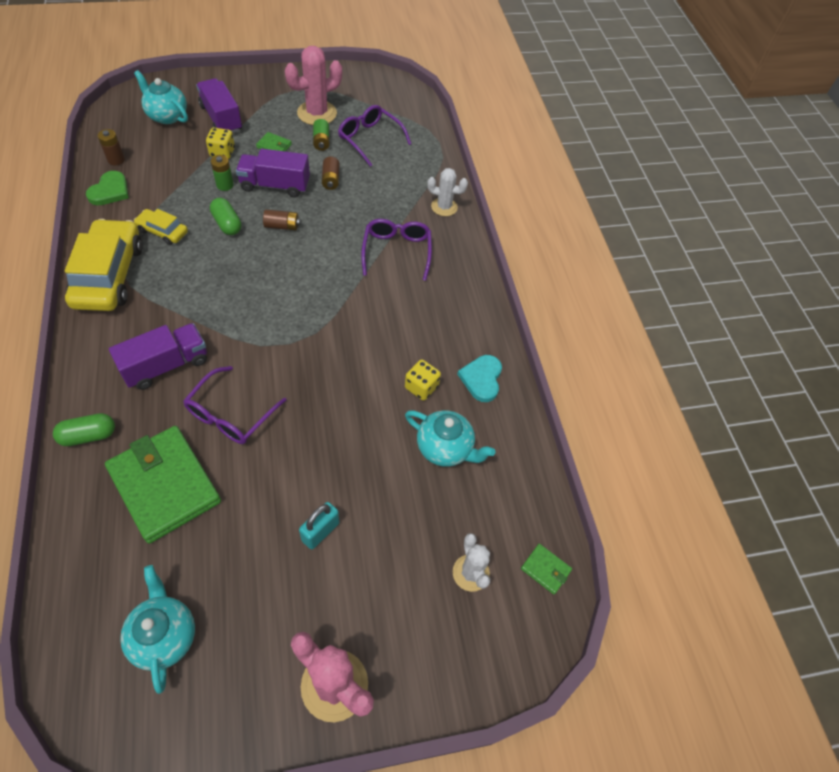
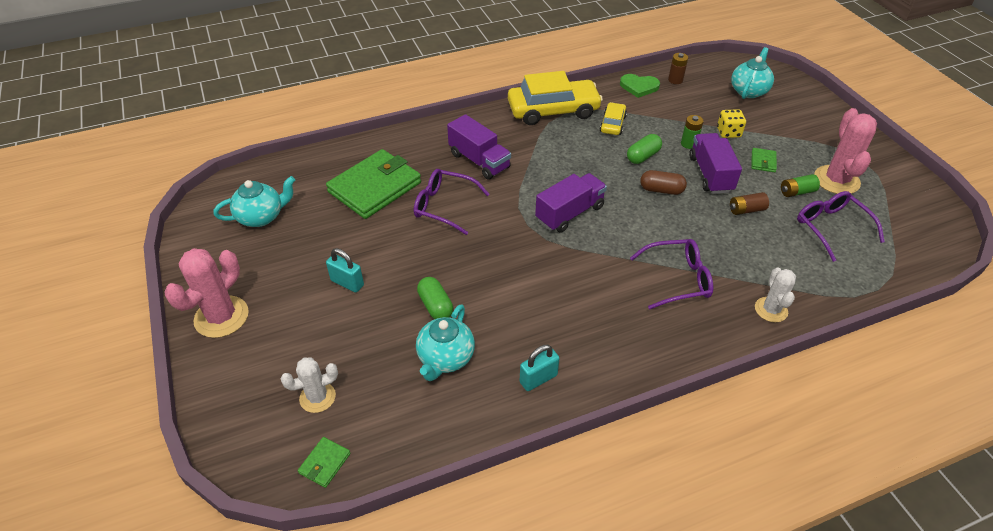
camera: 85 degrees right, 10 degrees down
(88, 435) = (408, 141): green capsule -> green capsule (435, 306)
(221, 118) = (772, 121): purple truck -> purple truck (569, 213)
(282, 226) = (661, 190): brown battery -> brown capsule
(317, 113) = (836, 180): pink cactus -> pink cactus turned 45 degrees clockwise
(370, 139) = (831, 228): purple glasses -> purple glasses turned 60 degrees counterclockwise
(421, 387) = (511, 328): yellow dice -> none
(481, 379) = (538, 379): turquoise heart -> turquoise padlock

